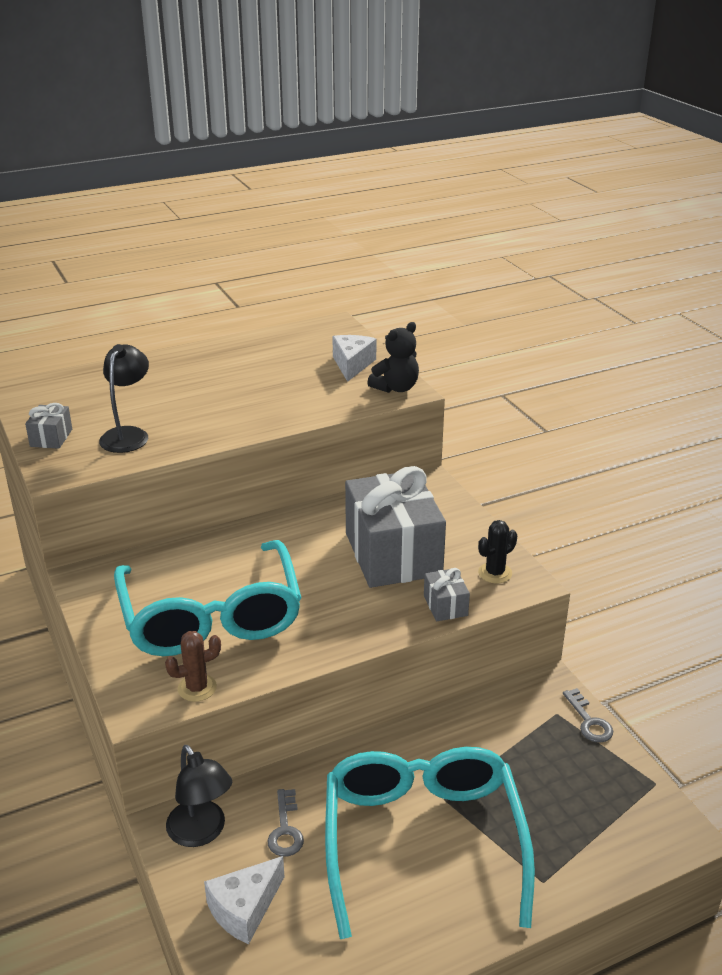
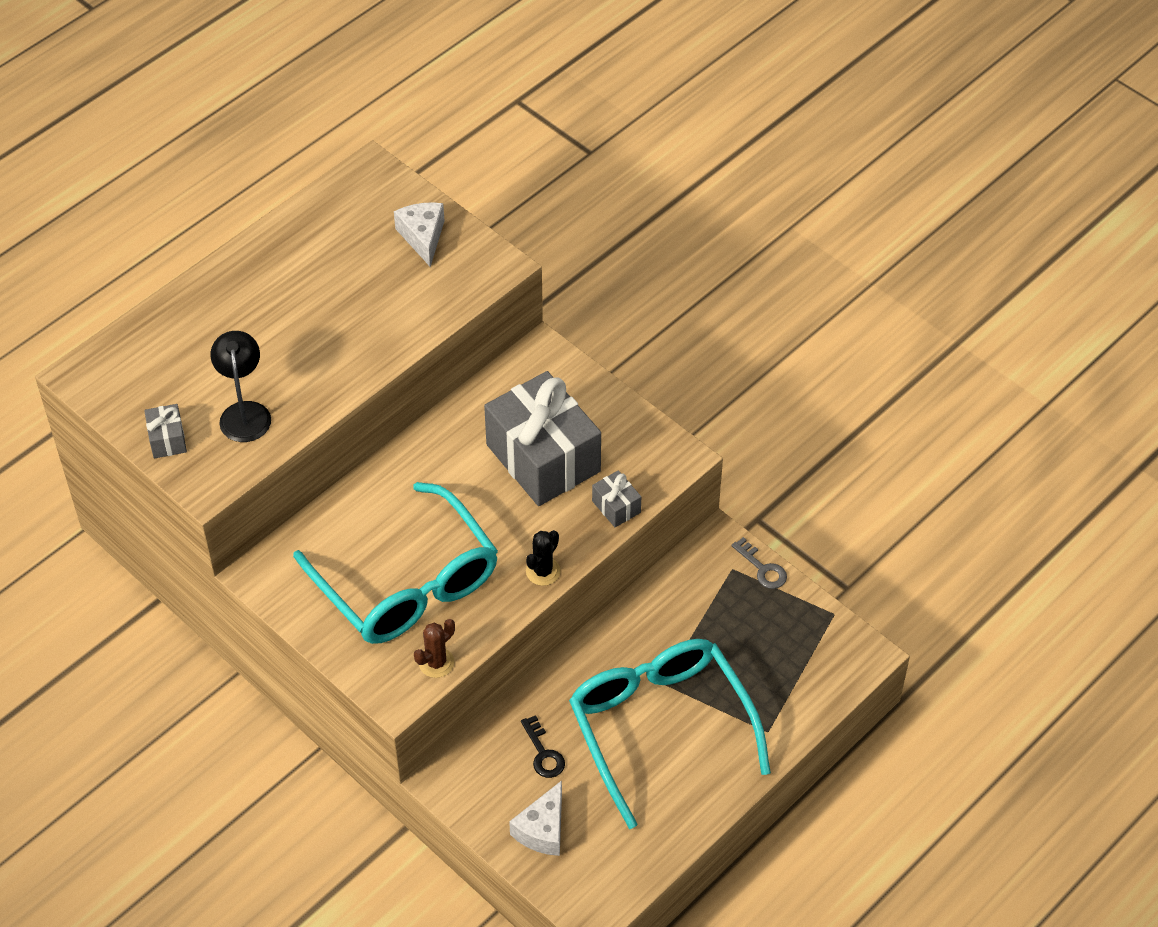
camera: 20 degrees left, 20 degrees up
(201, 832) = (474, 778): black lamp -> none
(285, 829) = (543, 753): grey key -> black key
(396, 388) = (485, 264): black teddy bear -> none
(495, 573) = (647, 454): black cactus -> black cactus (543, 571)

